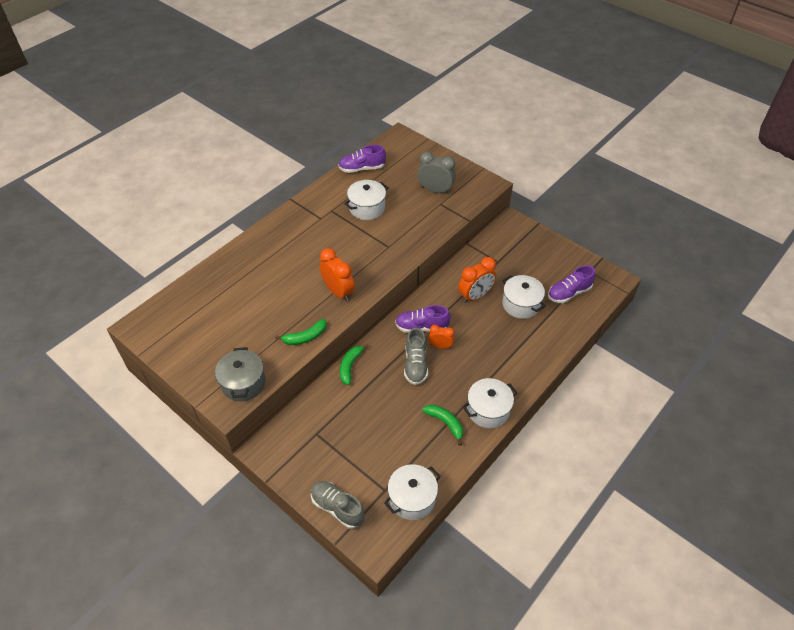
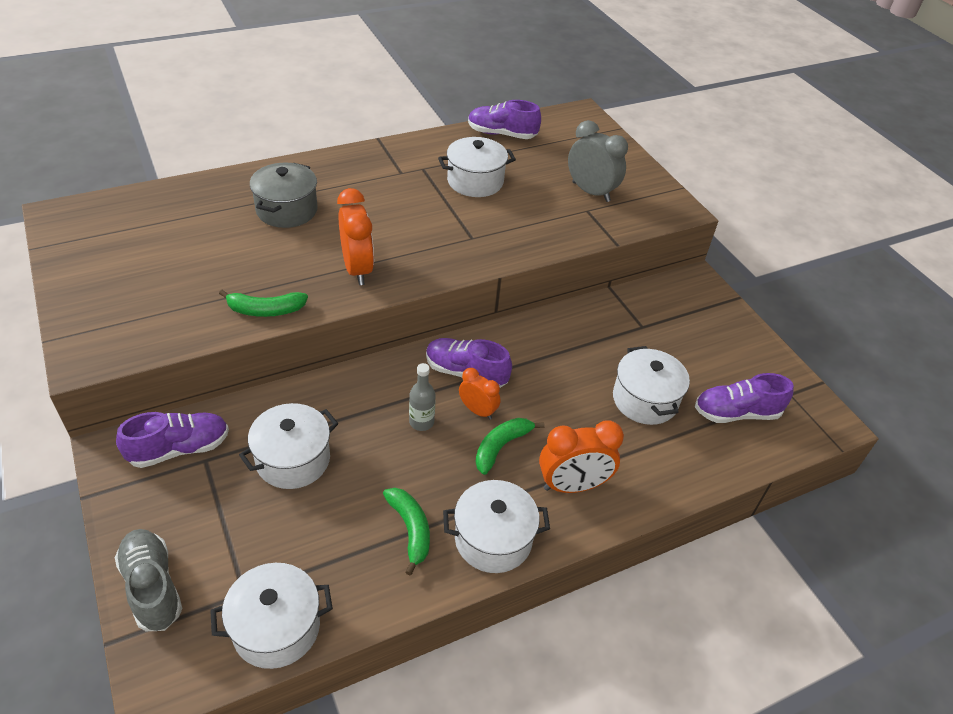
camera: 20 degrees right, 5 degrees down
(243, 383) = (131, 337): grey pot -> grey pot (287, 210)
(298, 433) = (179, 449): none -> purple shoe
(350, 366) = (323, 386): green banana -> green banana (501, 447)
(362, 413) = (293, 460): none -> white pot
(415, 364) = (421, 422): grey shoe -> grey bottle
(475, 296) = (577, 361): orange clock -> orange clock (572, 485)

